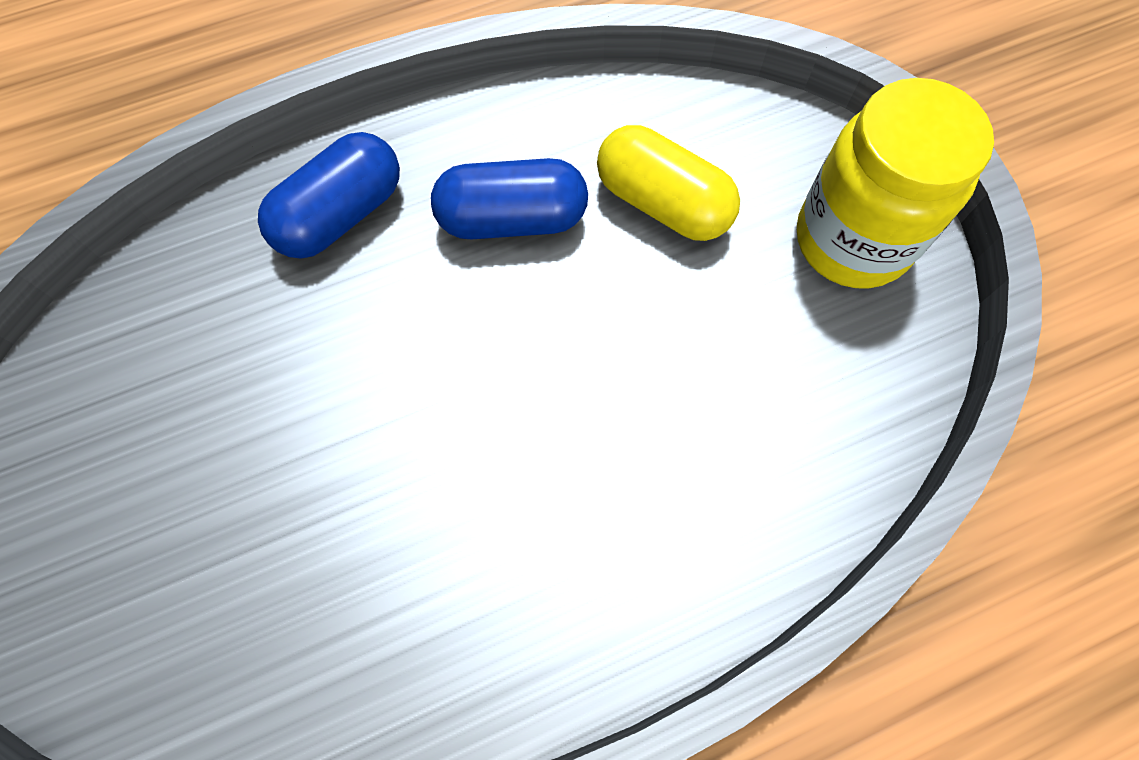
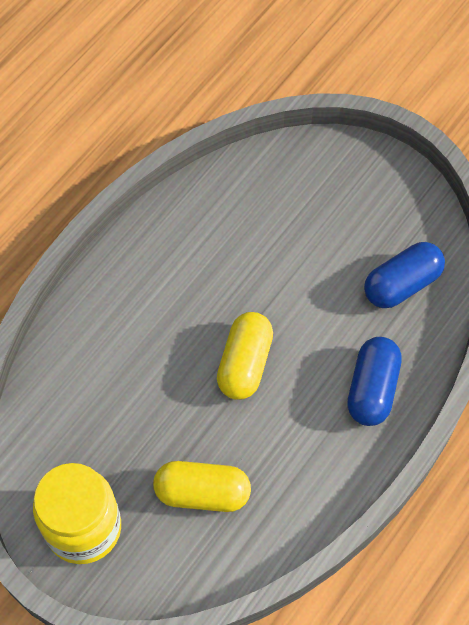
camera: 150 degrees right, 5 degrees down
(492, 345) = (244, 363): none -> yellow capsule
(512, 219) = (279, 436): blue capsule -> blue capsule (401, 284)

